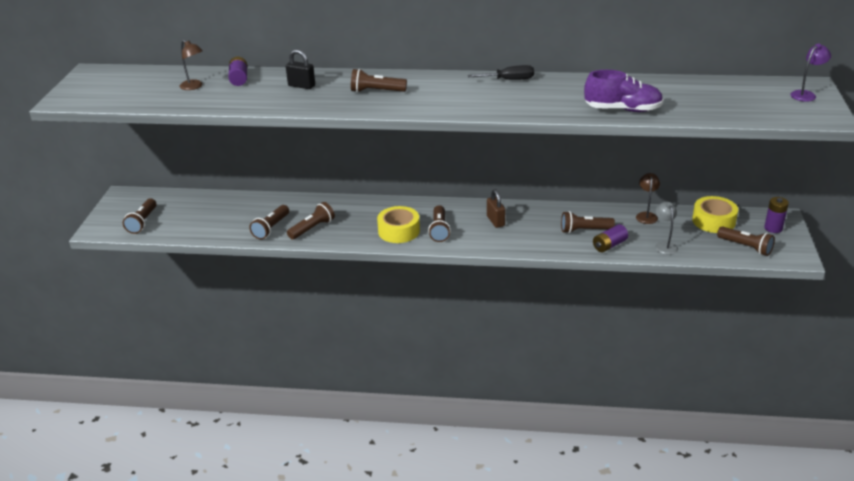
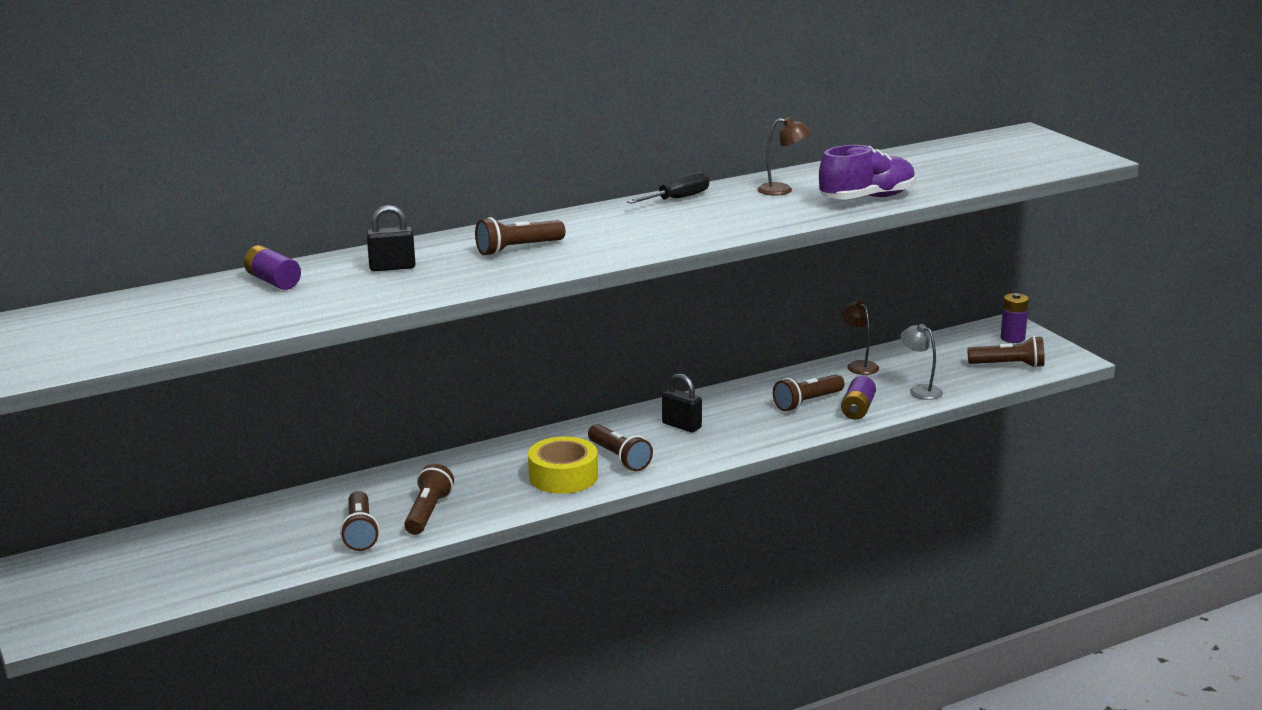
camera: 35 degrees left, 10 degrees down
(142, 222) = (117, 593): brown flashlight -> none
(194, 87) = (213, 307): brown lamp -> brown lamp (782, 190)
(495, 221) = (681, 426): brown padlock -> black padlock
(713, 221) = (941, 349): yellow tape -> none
(806, 94) = (1034, 142): purple lamp -> none

